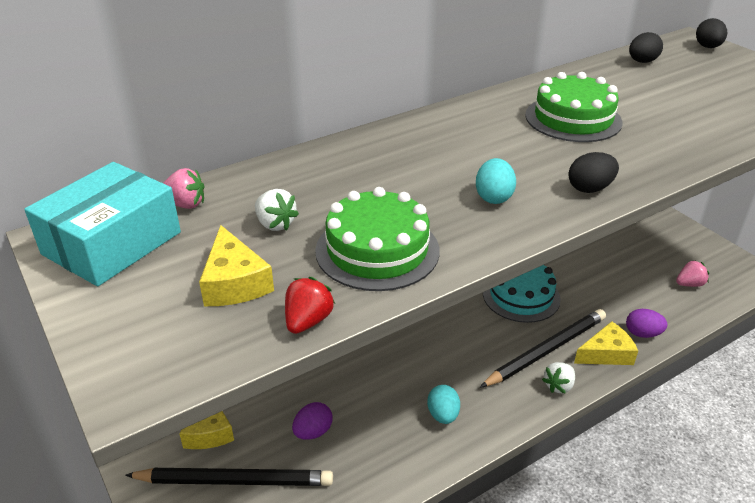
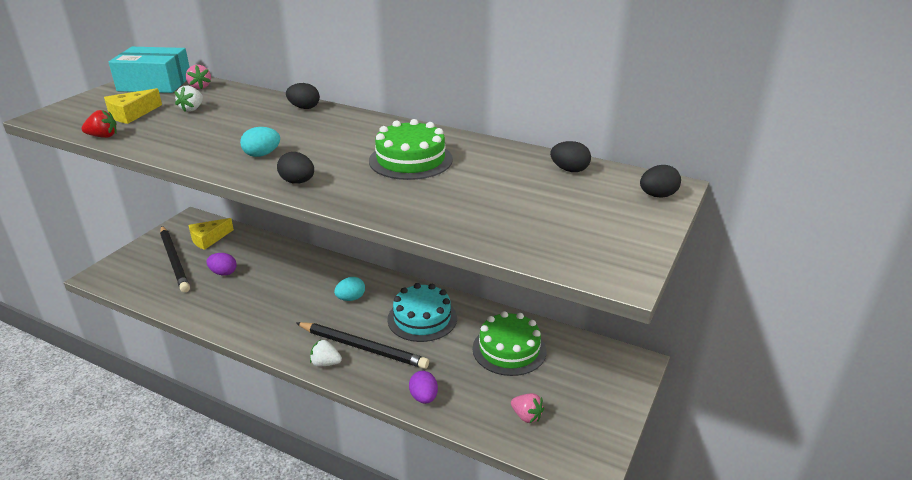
camera: 60 degrees right, 5 degrees down
(364, 144) = (304, 108): none -> black egg
(377, 250) = (178, 137): green cake -> green cake (509, 349)
(443, 415) = (264, 317): turquoise egg -> turquoise egg (351, 298)
(606, 353) = (381, 381): yellow cheese -> none

